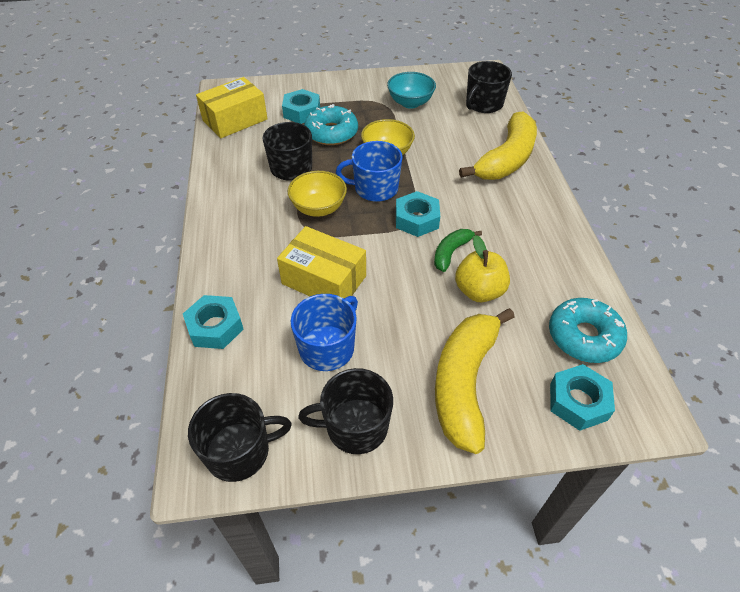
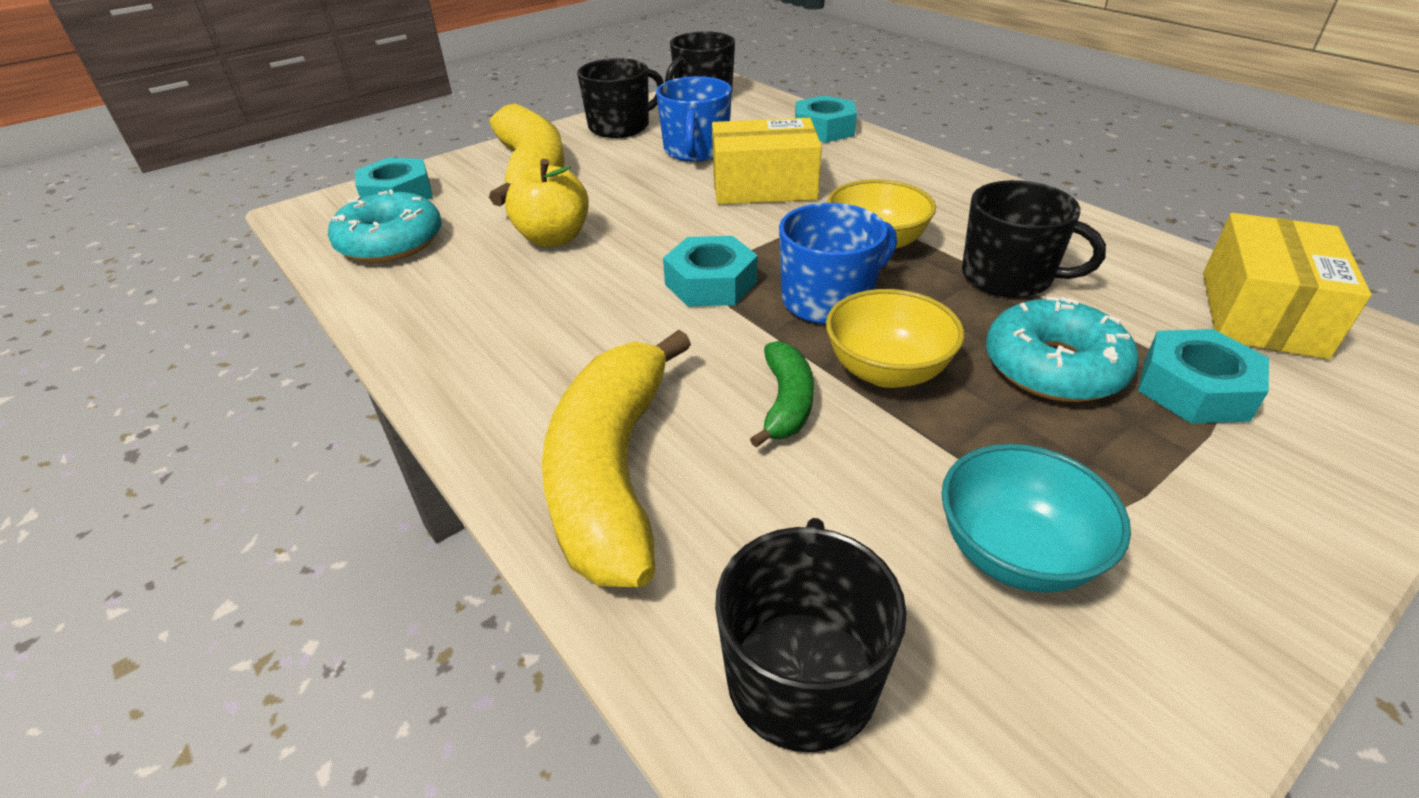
camera: 150 degrees right, 10 degrees down
(451, 252) = (621, 263): green banana -> green banana (786, 403)

